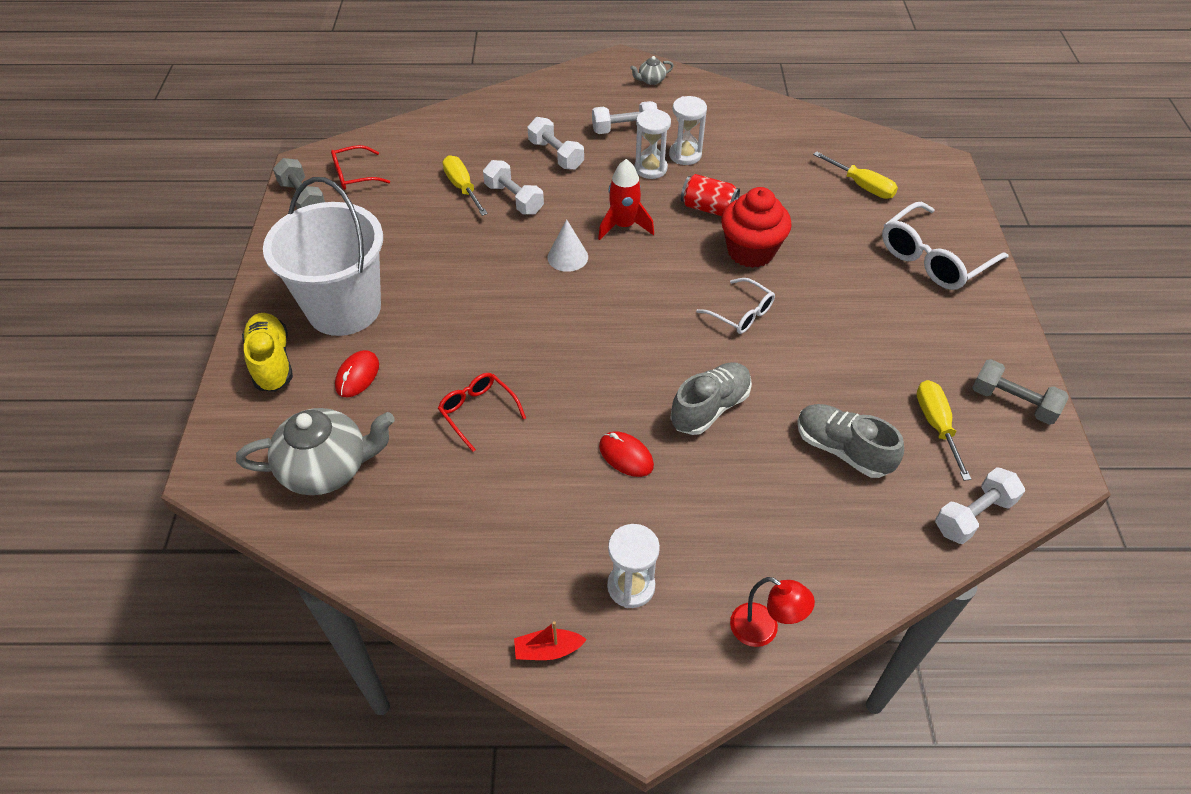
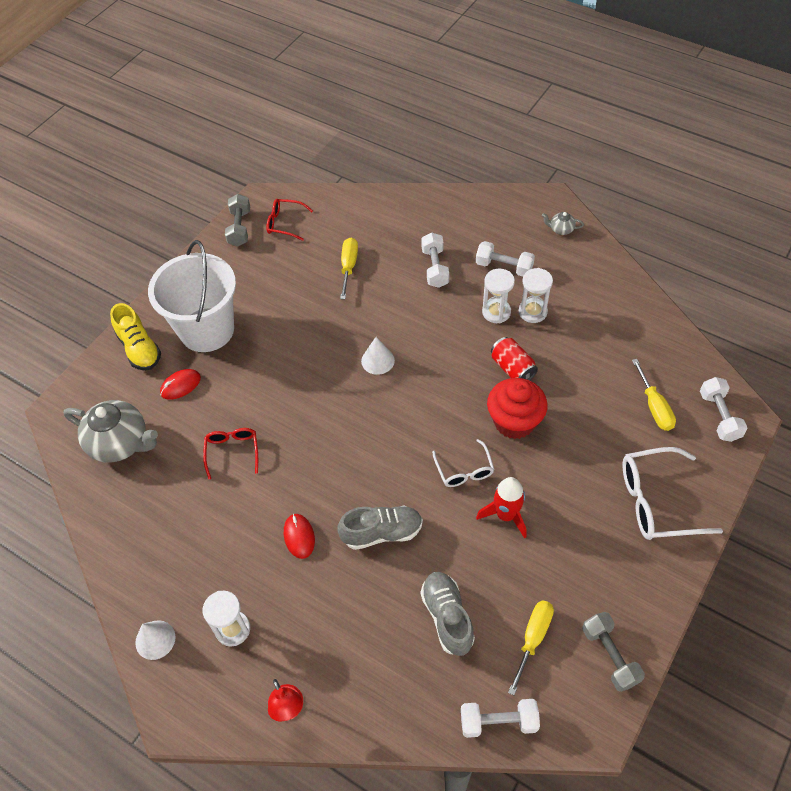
camera: 35 degrees right, 5 degrees up
(272, 362) = (139, 349): yellow shoe -> yellow shoe turned 135 degrees clockwise
(514, 199) = (377, 293): white dumbbell -> white dumbbell (719, 416)
(548, 650) = (155, 639): red boat -> white cone
(624, 226) = (437, 353): red rocket -> red rocket (506, 515)

